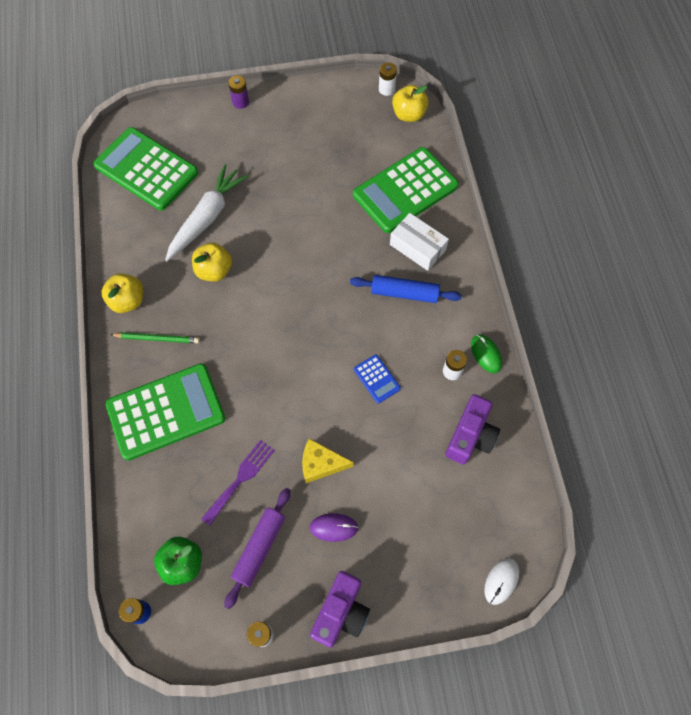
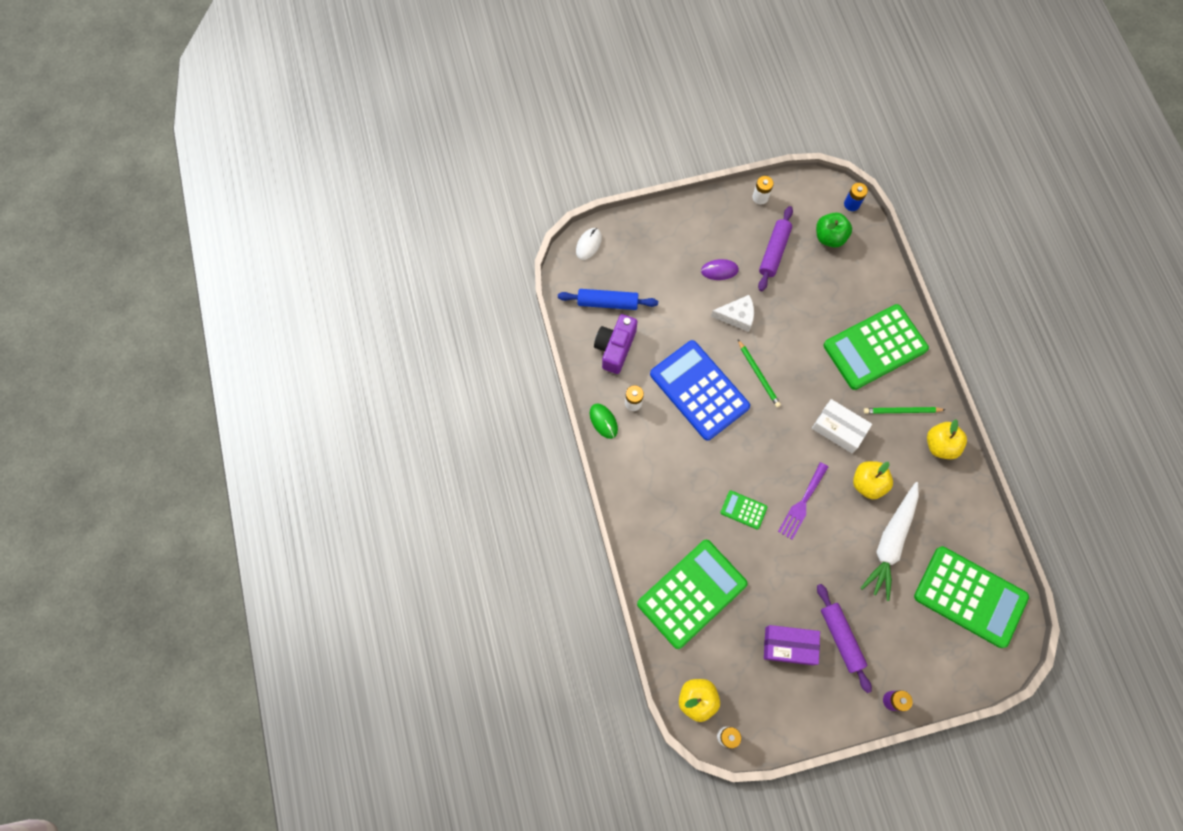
camera: 175 degrees right, 5 degrees up
(240, 479) = (799, 299): purple fork -> purple fork (802, 503)
(273, 148) = (841, 638): none -> purple rolling pin
(306, 391) = (758, 374): none -> green pencil
(321, 145) = (789, 646): none -> purple box
(321, 464) = (737, 316): yellow cheese -> white cheese
(341, 612) = (705, 215): purple camera -> none
(345, 256) = (743, 510): none -> green calculator
(377, 379) = (699, 390): blue calculator -> blue calculator, size x2.31
(404, 293) = (682, 475): blue rolling pin -> blue rolling pin (607, 303)
(417, 247) = (673, 526): white box -> white box (838, 429)

